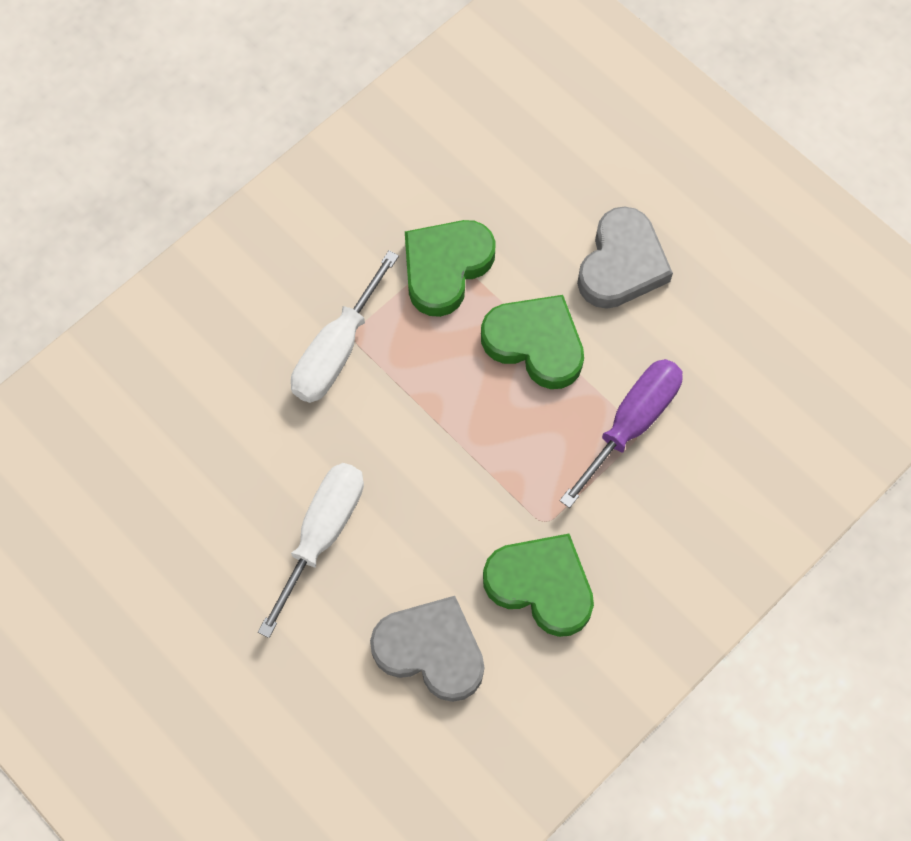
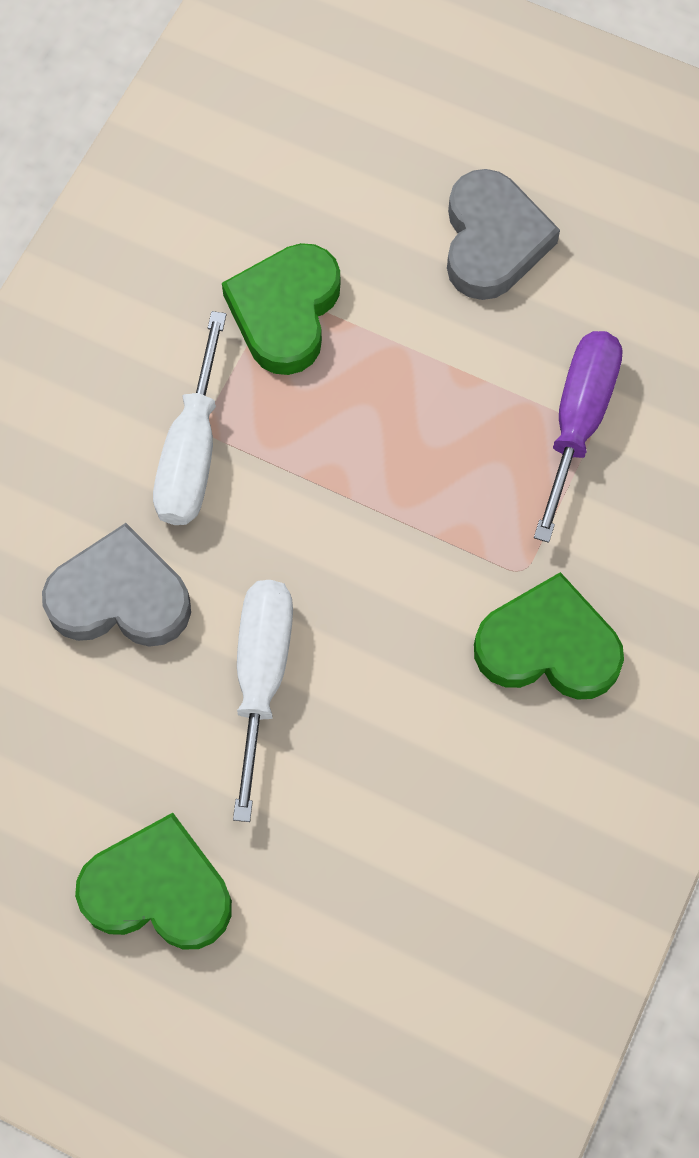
camera: 20 degrees left, 0 degrees up
(431, 650) = (448, 769): grey heart -> grey heart (120, 597)
(535, 343) = (428, 366): green heart -> green heart (158, 890)

